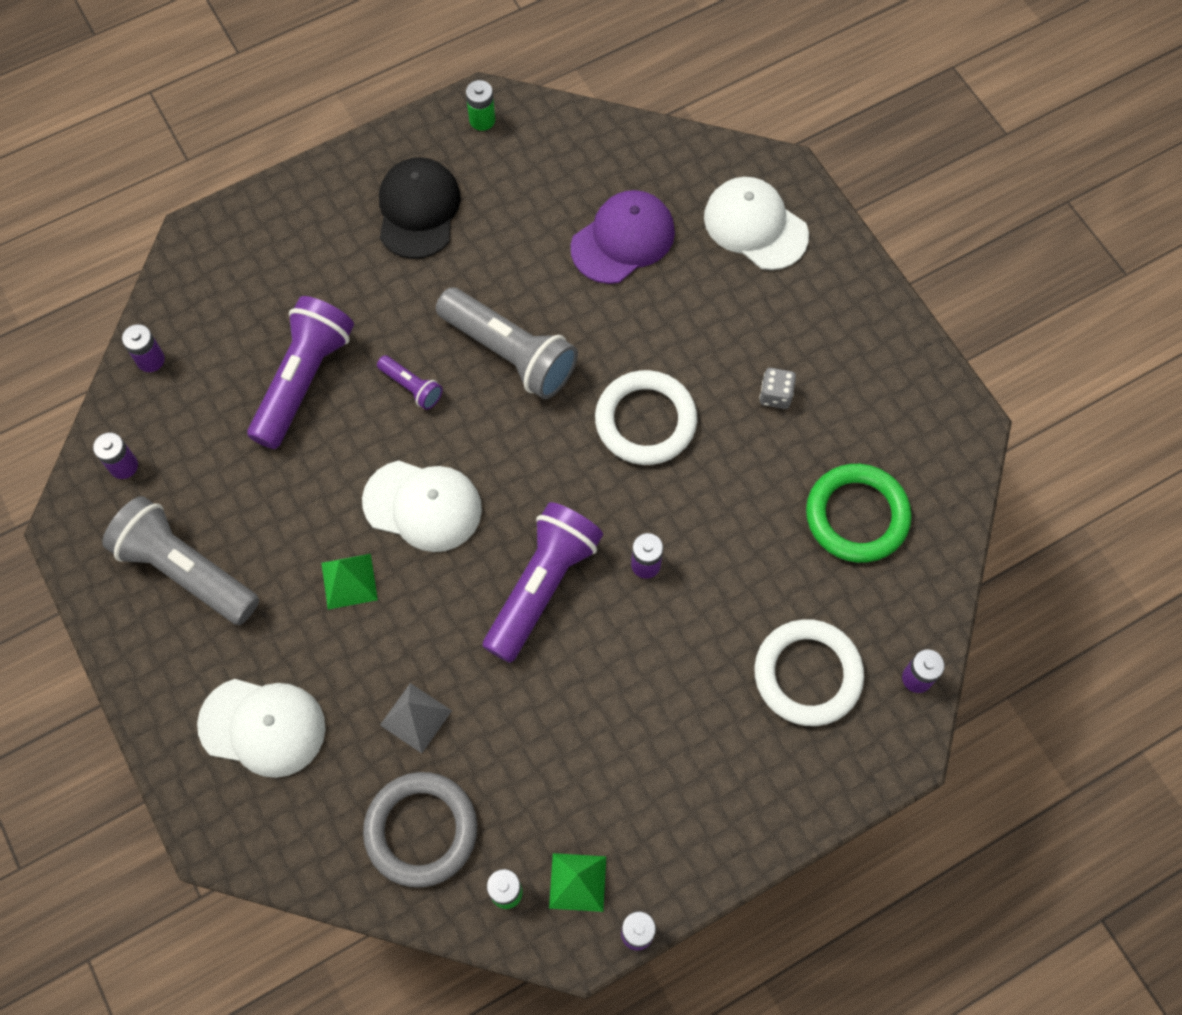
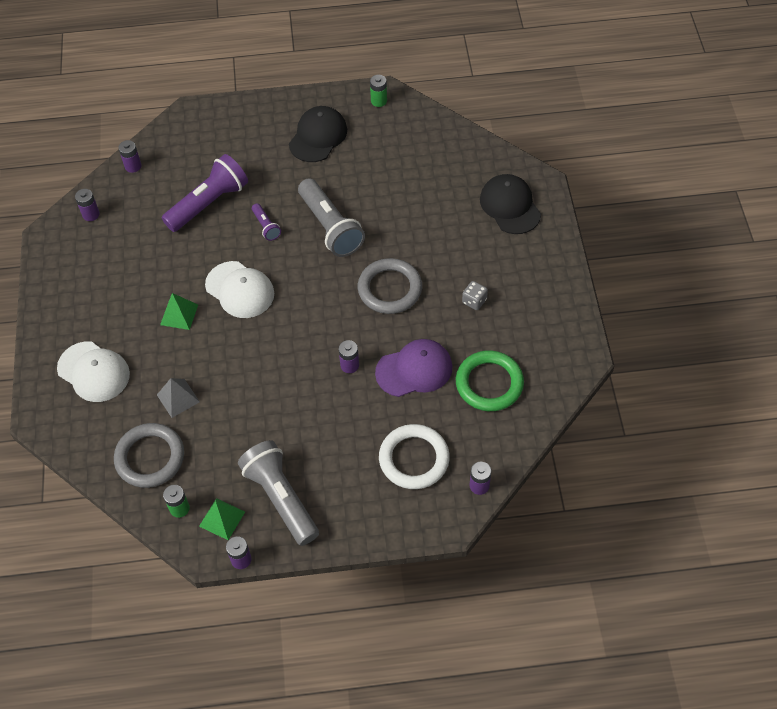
camera: 25 degrees right, 10 degrees down
(186, 570) = (95, 278): grey flashlight -> grey flashlight (281, 498)
(542, 586) = (284, 355): purple flashlight -> none
(623, 239) = (427, 188): purple cap -> purple cap (414, 370)
(645, 421) = (390, 289): white ring -> grey ring
(755, 226) = (510, 206): white cap -> black cap

